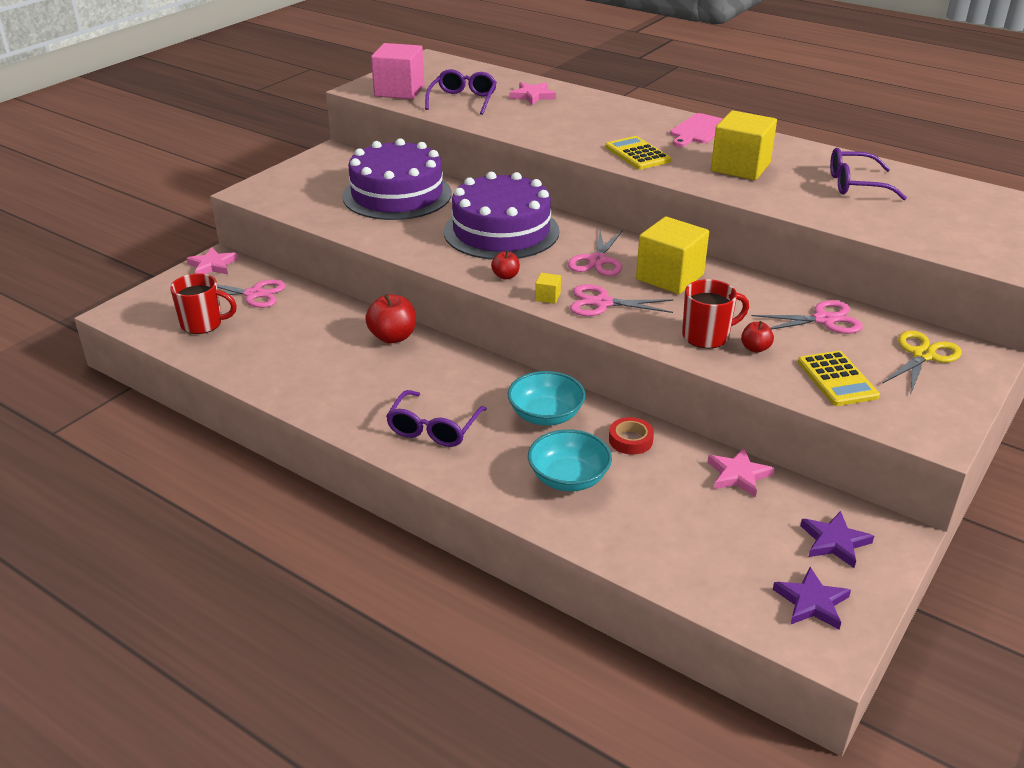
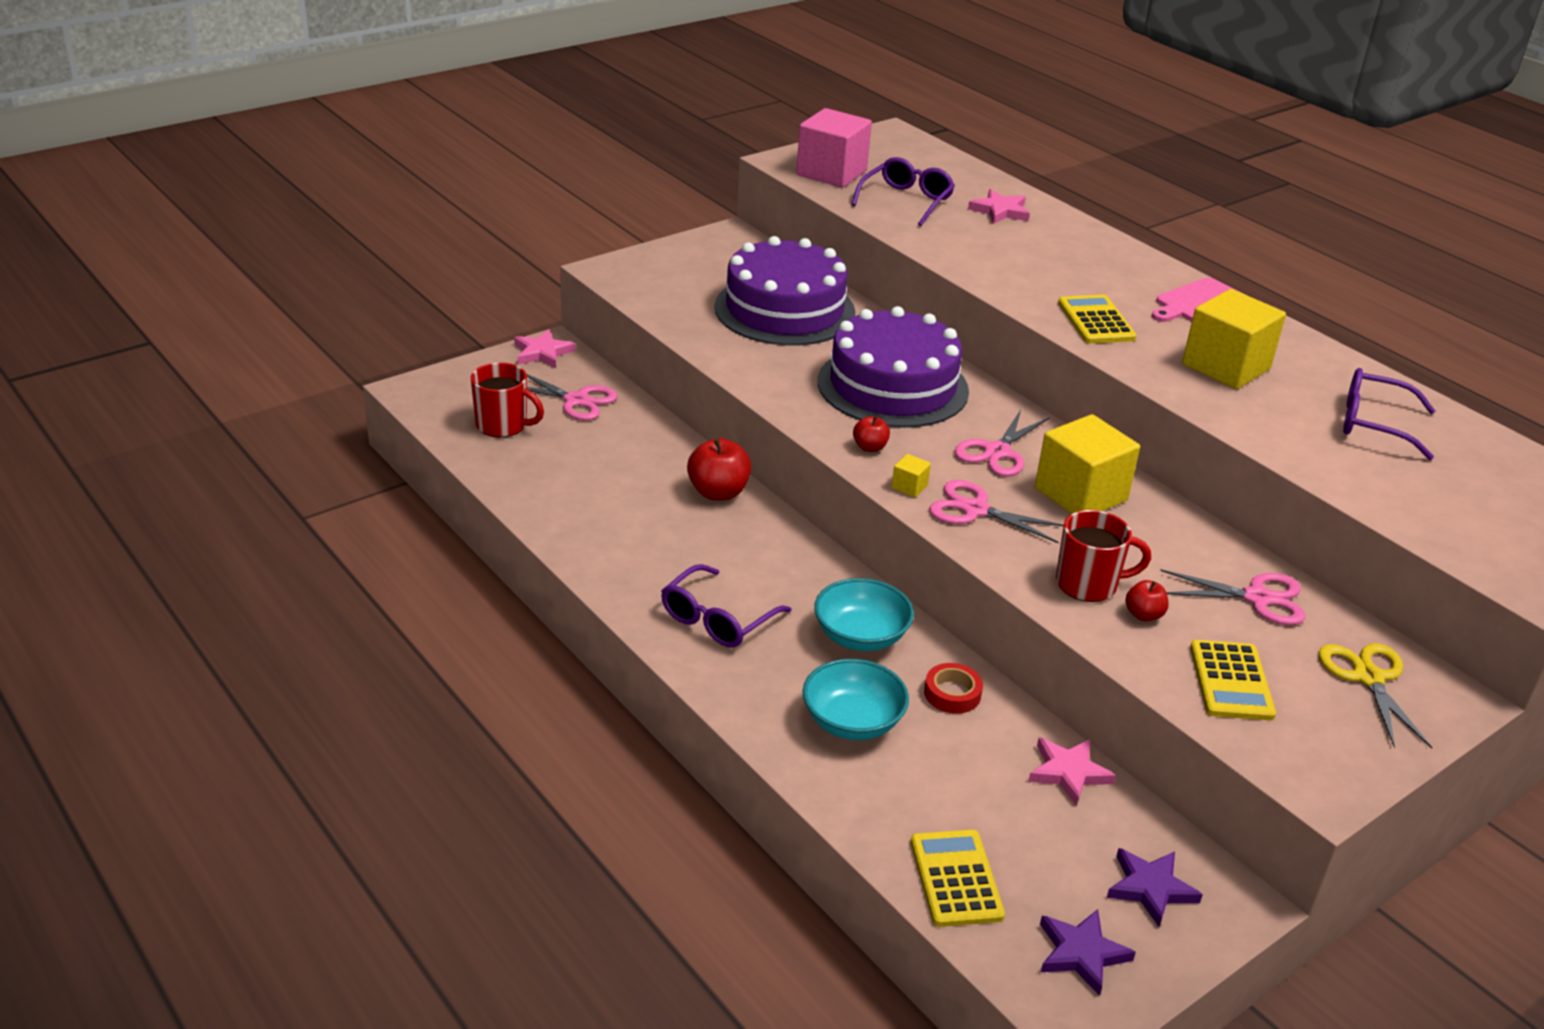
camera: 15 degrees right, 0 degrees up
(697, 573) = (956, 879): none -> yellow calculator
(923, 355) = (1368, 677): yellow scissors -> yellow scissors turned 60 degrees counterclockwise

